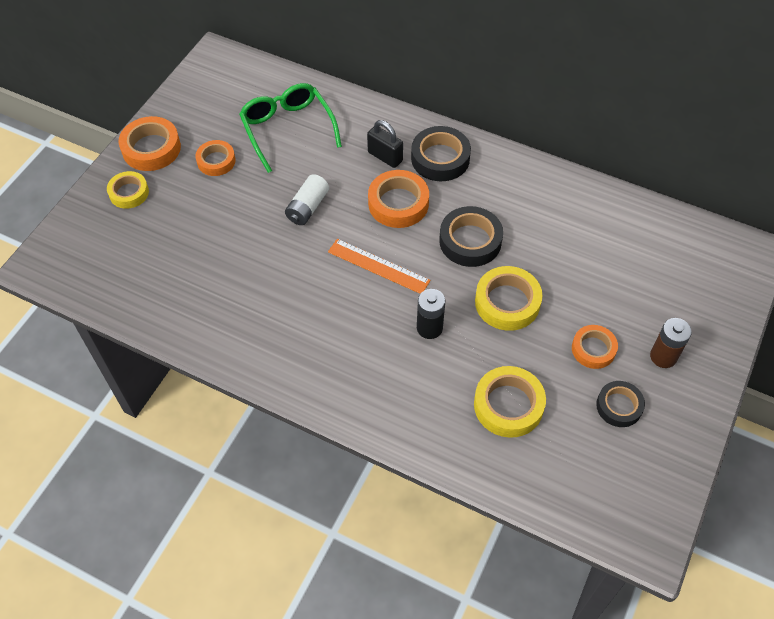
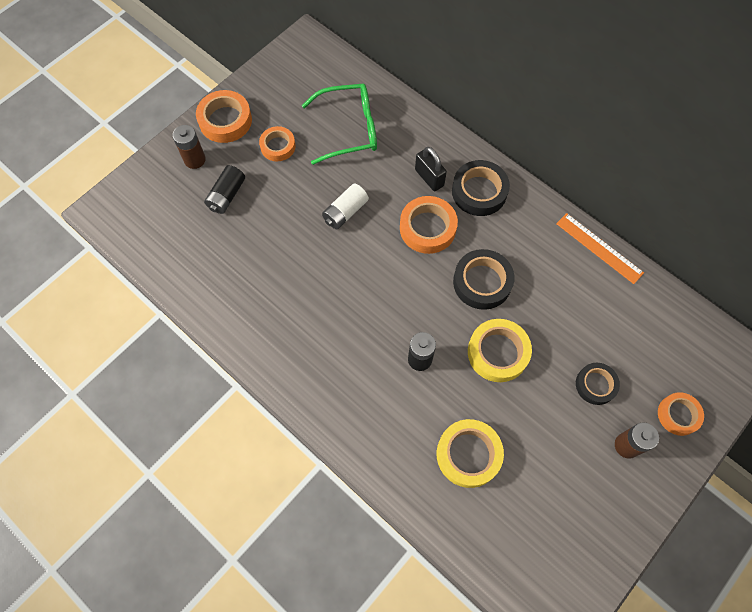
camera: 15 degrees right, 10 degrees up
(129, 193) = (195, 160): yellow tape -> brown battery
(175, 219) = (227, 195): none -> black battery
(287, 129) = (349, 129): green glasses -> green glasses turned 90 degrees clockwise
(378, 266) = (392, 286): orange ruler -> orange ruler (599, 248)
(593, 349) = (563, 420): orange tape -> orange tape (678, 415)
(619, 406) = (569, 484): black tape -> black tape (595, 385)

